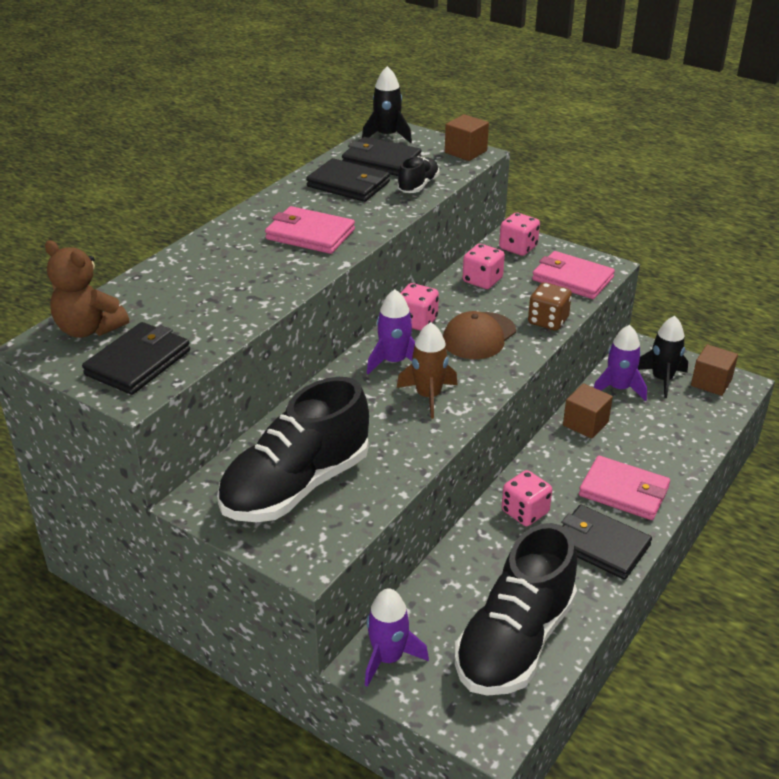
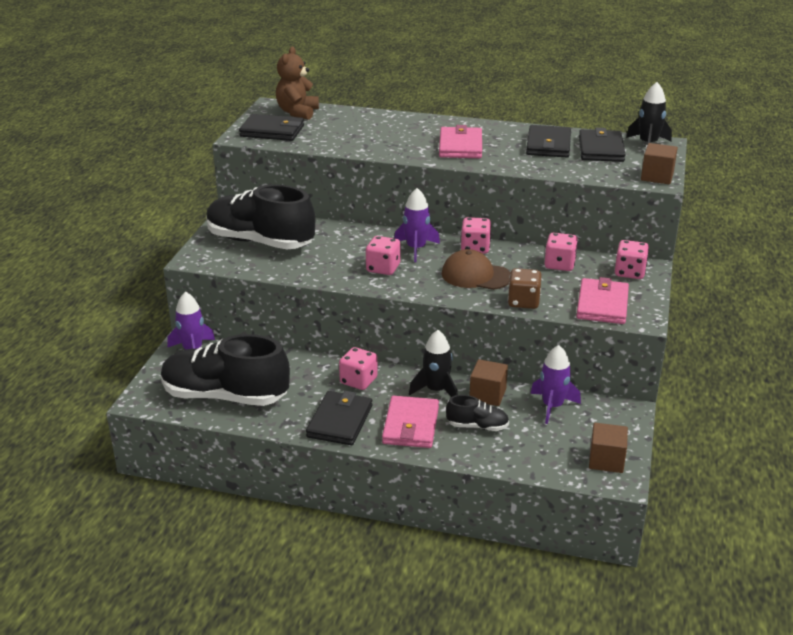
camera: 70 degrees right, 5 degrees down
(418, 186) = (574, 168): black shoe -> black shoe (477, 426)
(428, 396) = (383, 268): brown rocket -> pink dice
(662, 379) = (587, 429): black rocket -> black rocket (436, 390)

